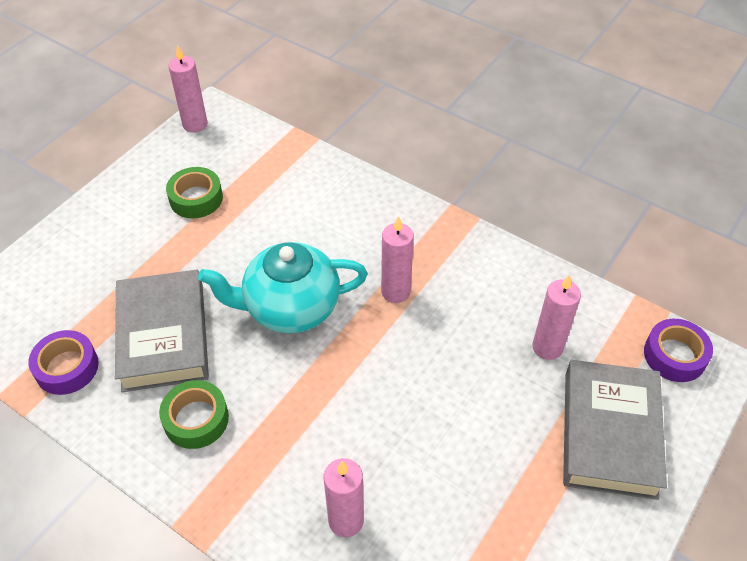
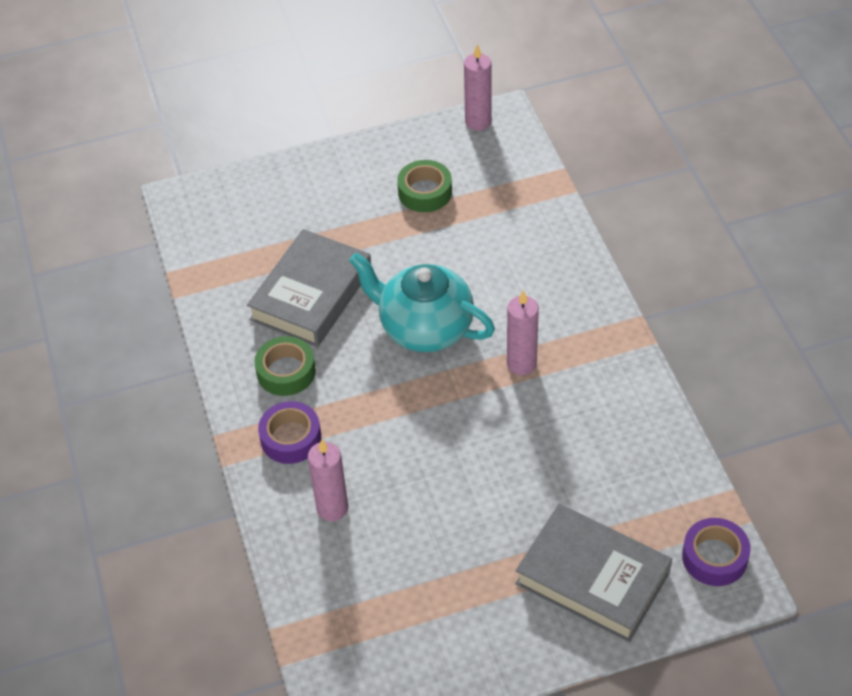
camera: 40 degrees right, 0 degrees up
(67, 367) = (226, 279): purple tape -> purple tape (291, 438)
(547, 347) = (607, 483): pink candle -> none
(610, 433) = (592, 578): grey book -> grey book turned 75 degrees clockwise

